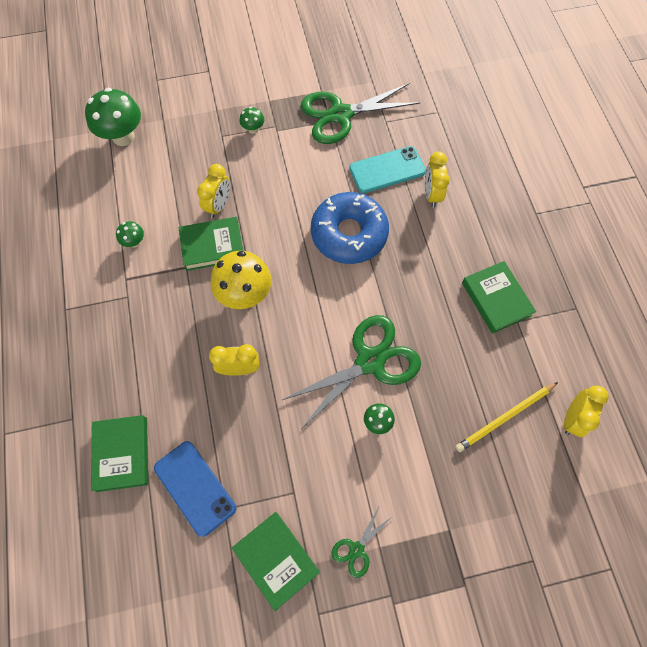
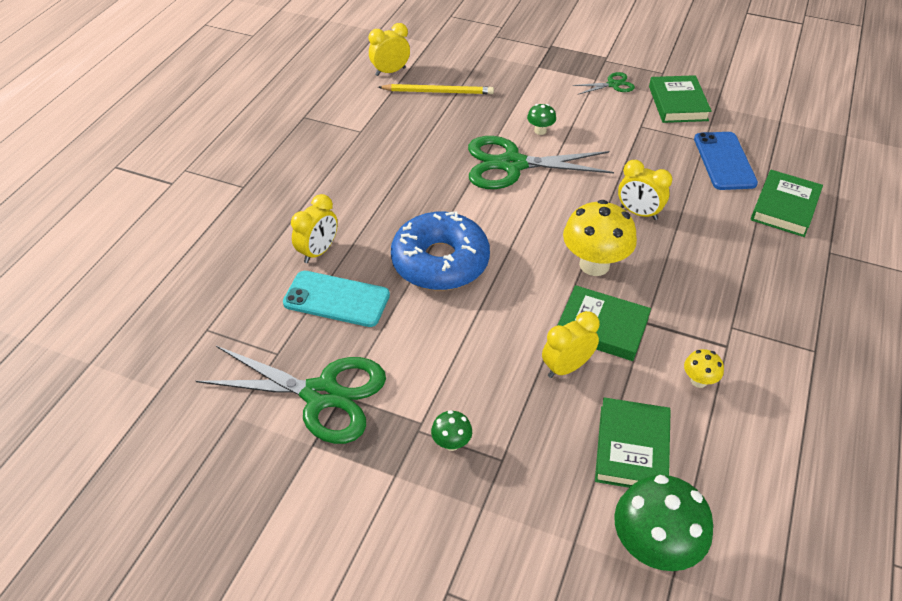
camera: 145 degrees left, 20 degrees down
(134, 242) = (699, 381): green mushroom -> yellow mushroom
(496, 299) = (360, 151): green book -> green book (632, 448)

